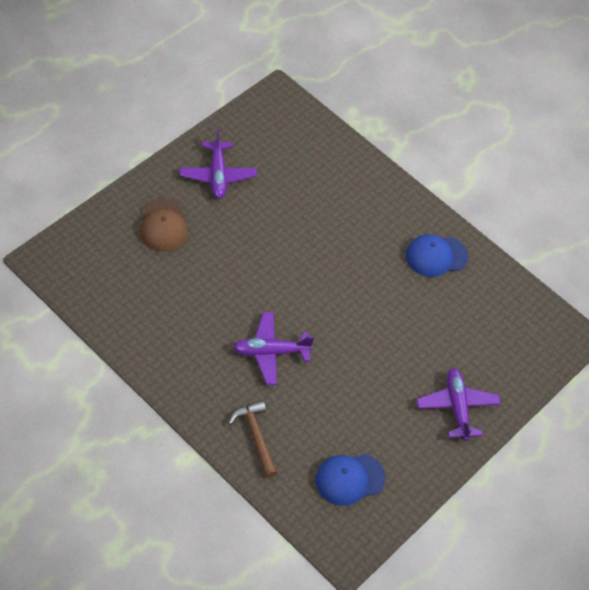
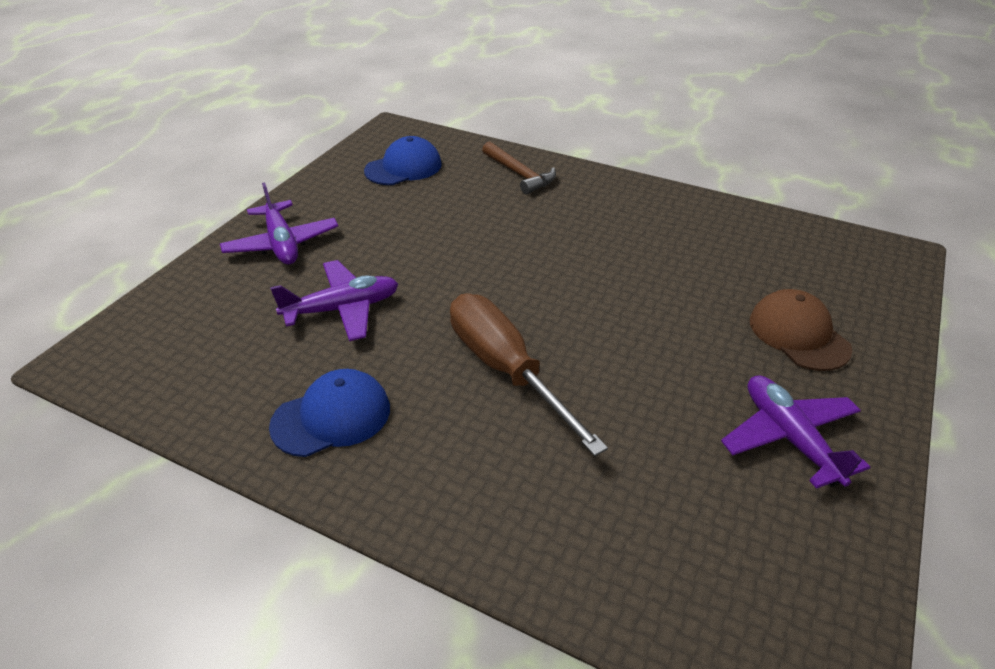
camera: 170 degrees right, 15 degrees down
(271, 352) = (544, 239): purple plane -> purple plane (342, 309)
(338, 255) = (506, 370): none -> brown screwdriver

